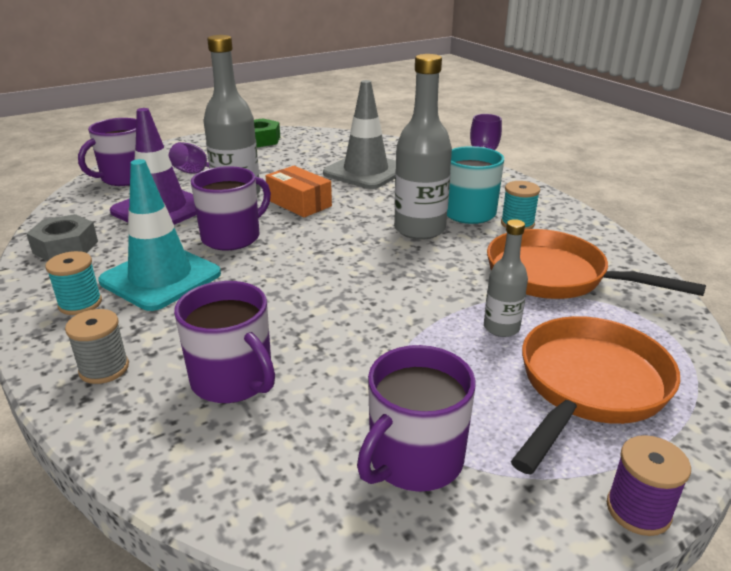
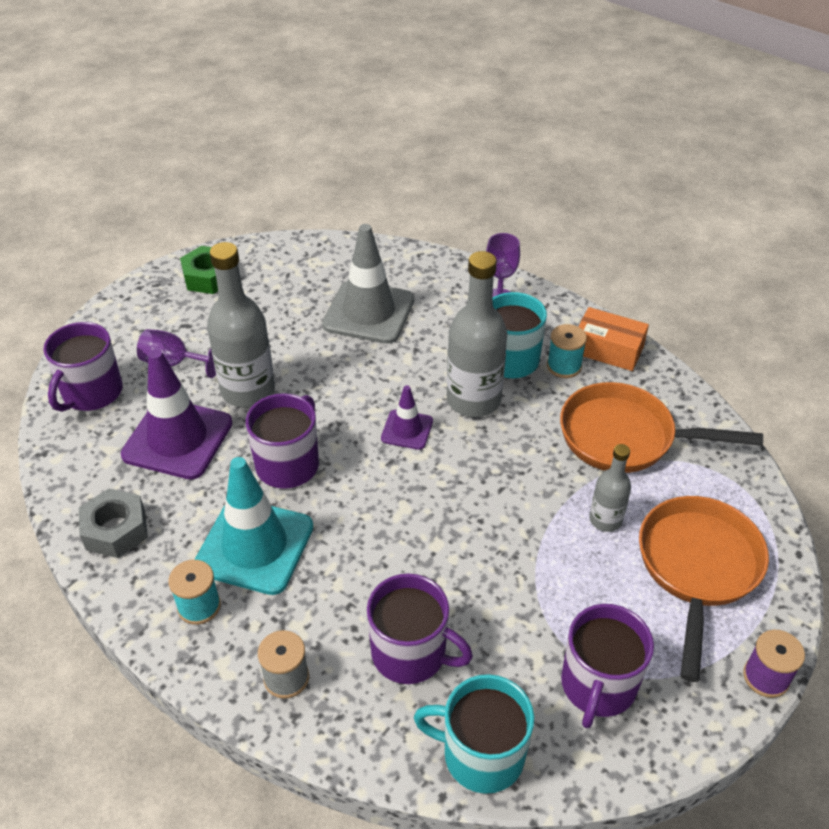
camera: 20 degrees left, 15 degrees up
(239, 485) = (481, 754): none -> turquoise mug
(299, 203) = (326, 388): orange box -> orange box (608, 350)
(347, 236) = (407, 430): none -> purple traffic cone

